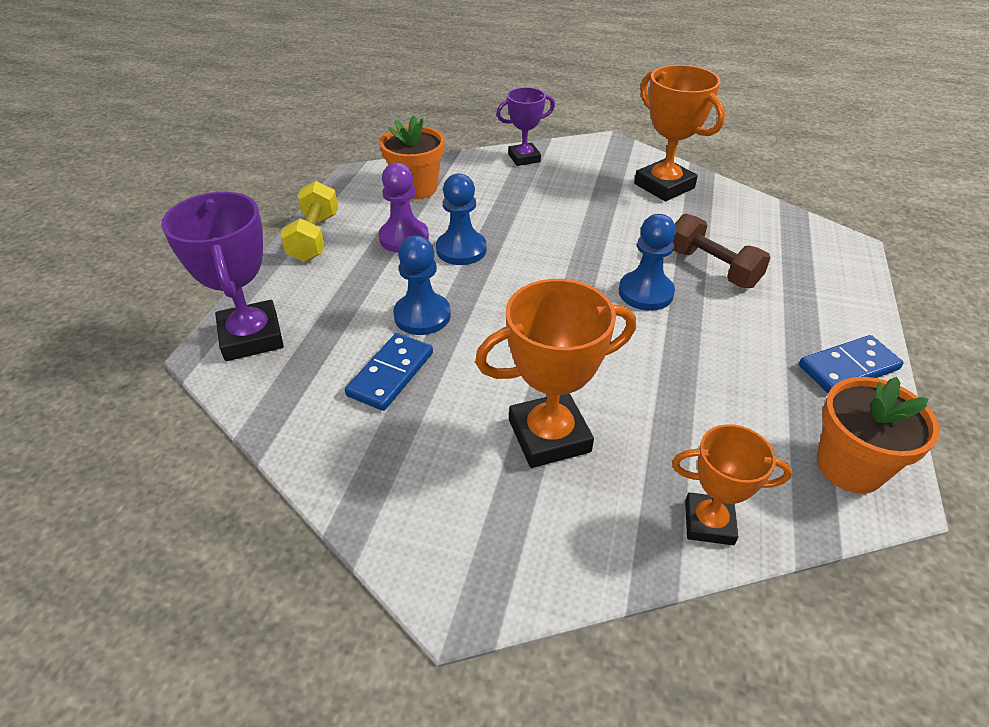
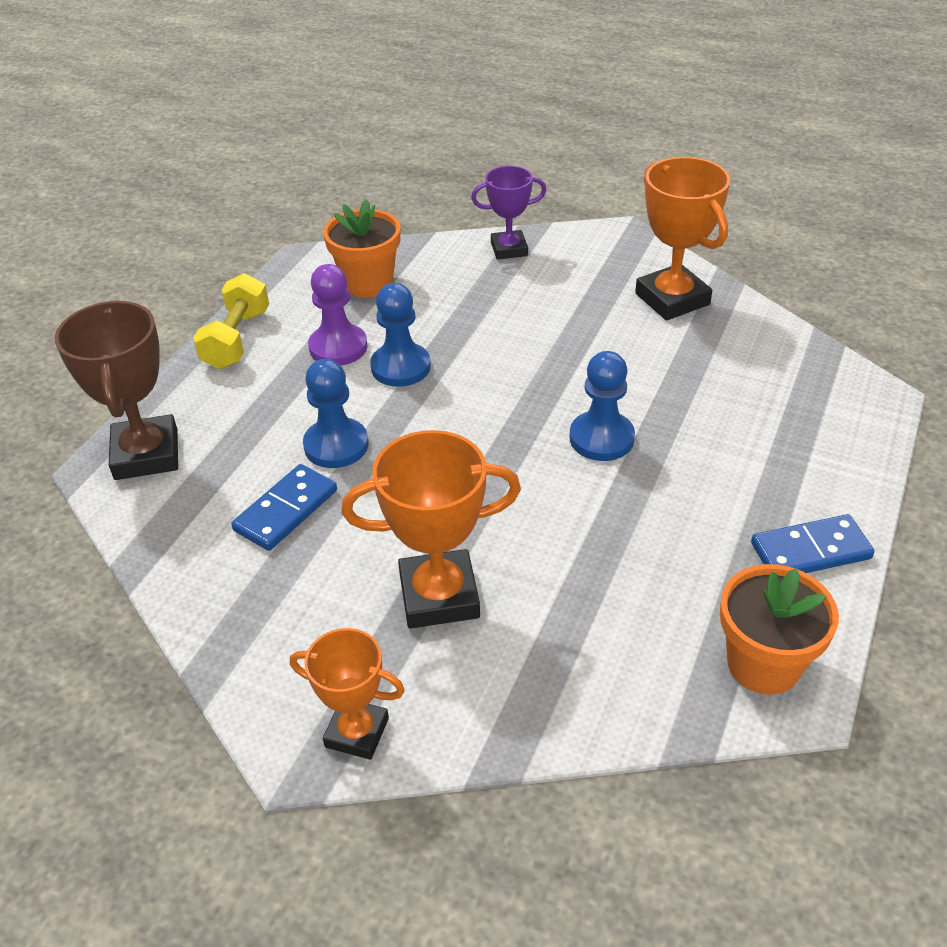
camera: 10 degrees right, 0 degrees up
(251, 337) = (146, 454): purple trophy -> brown trophy
(709, 522) = (582, 706): orange trophy -> orange trophy (357, 732)
(712, 268) = (693, 413): brown dumbbell -> none

